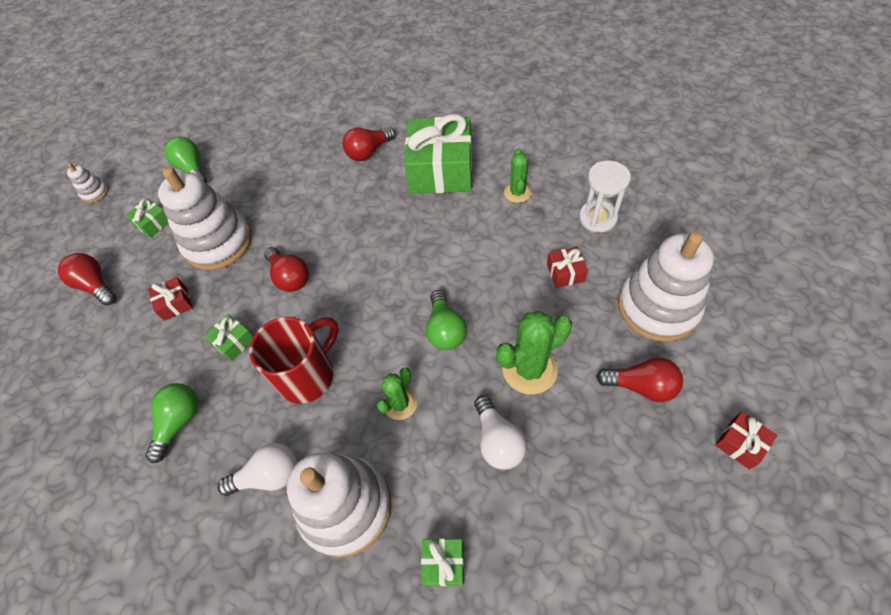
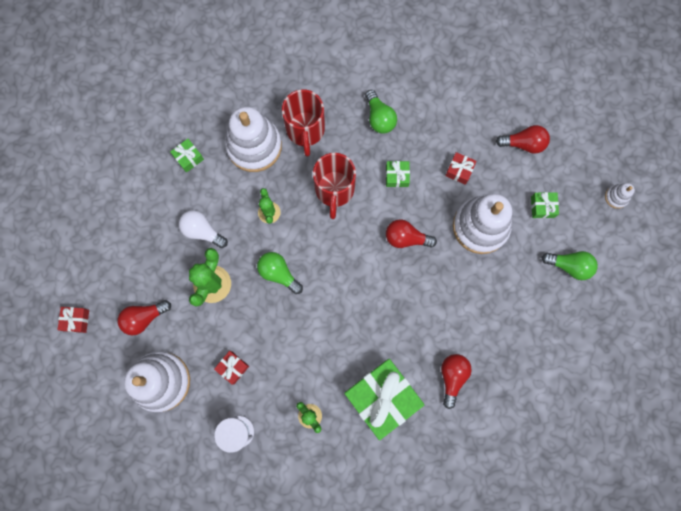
camera: 135 degrees right, 20 degrees up
(268, 475) = (305, 130): white light bulb -> red mug

